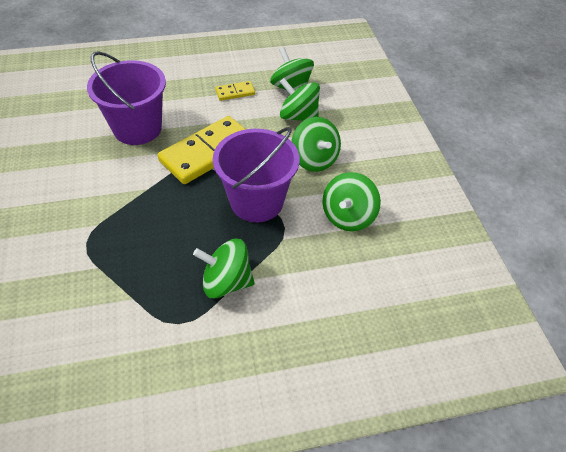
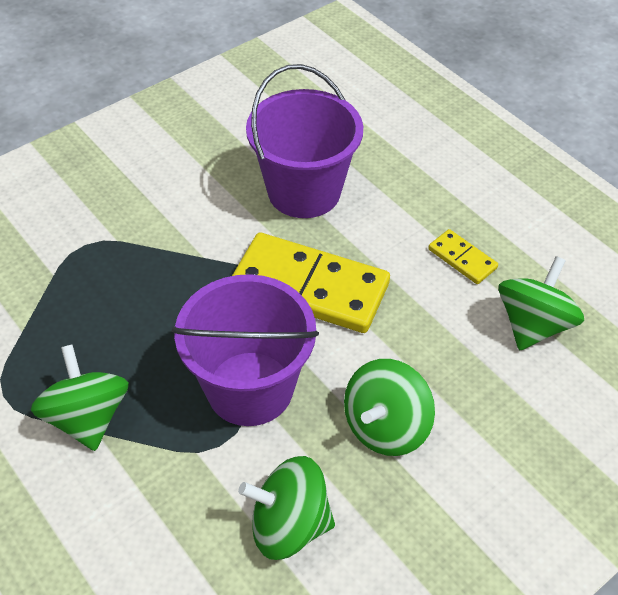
camera: 65 degrees right, 0 degrees up
(298, 116) = (471, 364): green spinning top -> none

